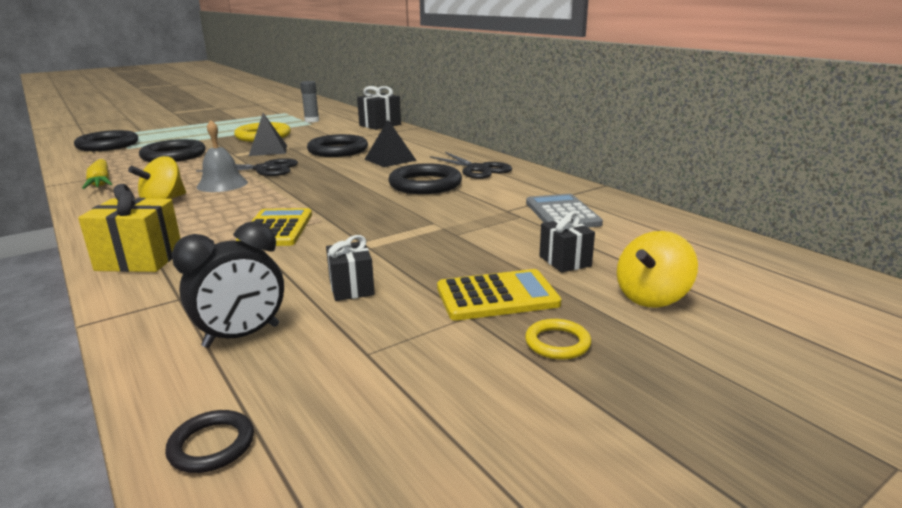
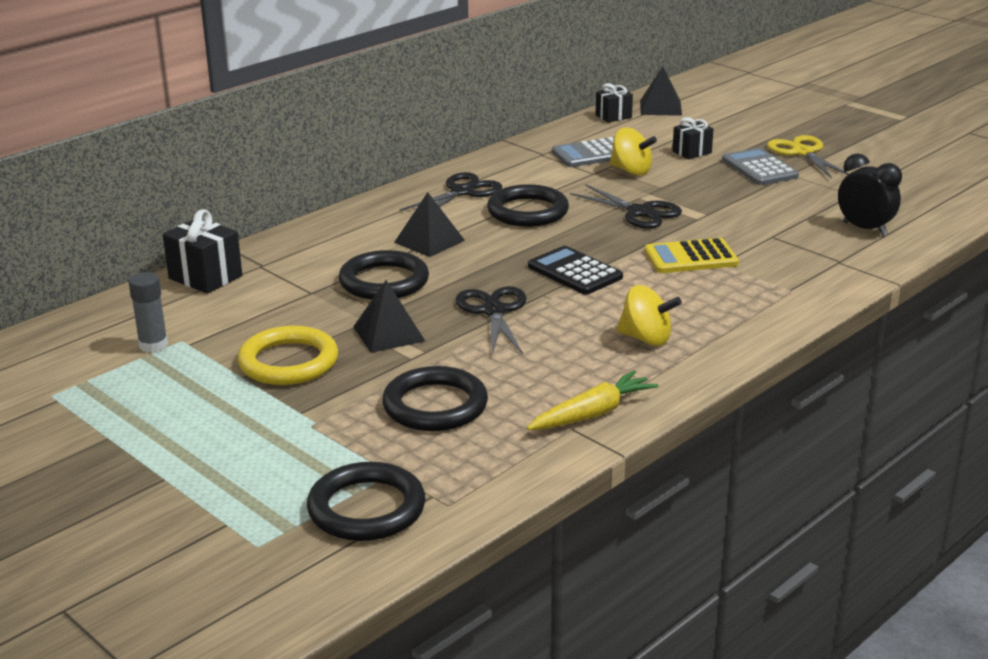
camera: 100 degrees left, 5 degrees up
(140, 260) = (793, 298): yellow gift -> none
(211, 445) = (951, 214): black ring -> none
(222, 184) = (568, 322): grey bell -> none
(297, 190) = (574, 272): none -> black calculator
(351, 288) = (780, 209): black gift -> black gift (613, 116)
(396, 219) = (639, 212): none -> black scissors
(497, 296) = (759, 168): yellow calculator -> grey calculator
(557, 343) = (802, 153): yellow ring -> yellow scissors
(652, 297) = (731, 132): yellow spinning top -> yellow spinning top (631, 171)
(746, 261) = (660, 108): none -> black pyramid

